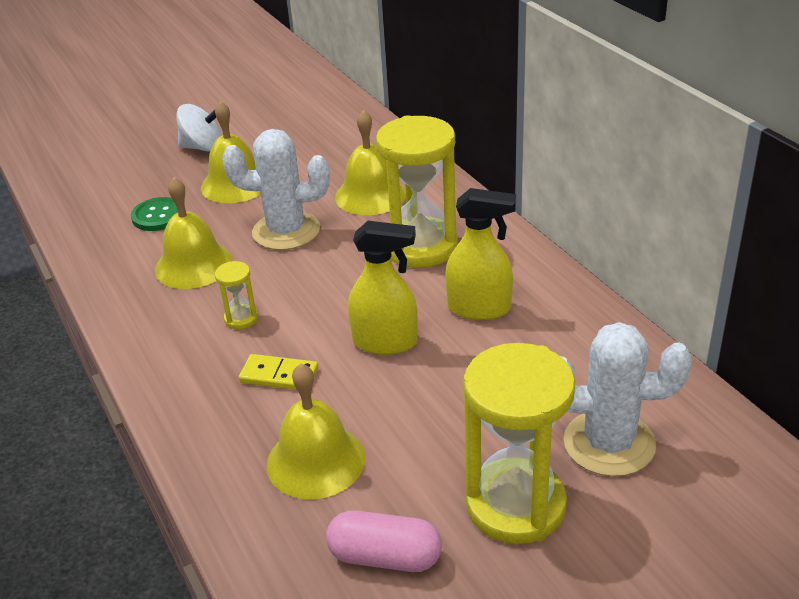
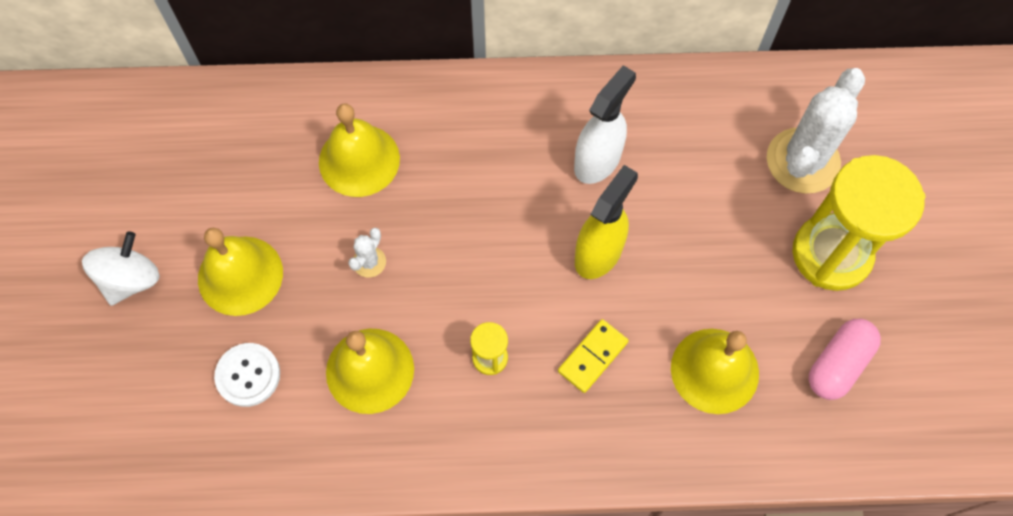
camera: 65 degrees left, 30 degrees up
(158, 216) = (248, 375): green button -> white button
(286, 231) = (369, 262): white cactus -> white cactus, size x0.43
(421, 247) = (478, 160): yellow hourglass -> none
(479, 308) = (597, 160): yellow spray bottle -> white spray bottle

